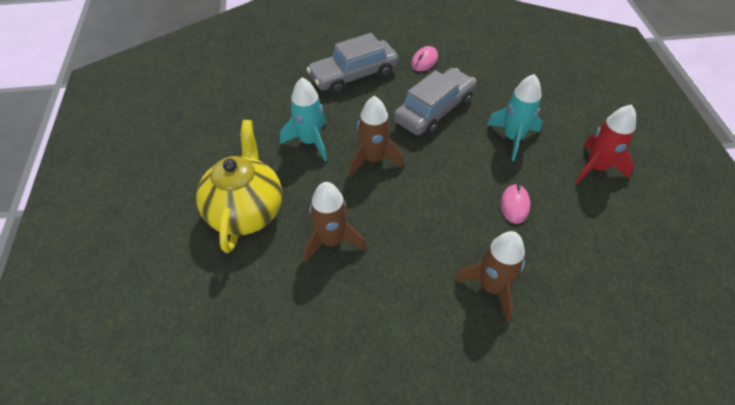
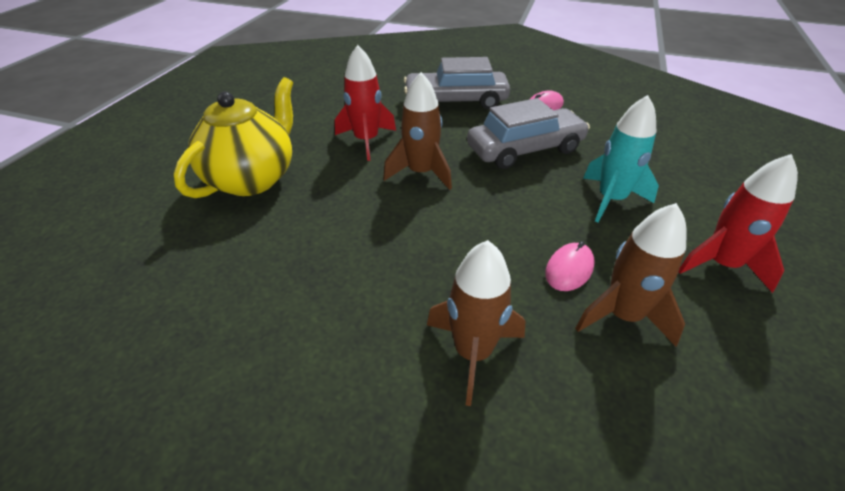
camera: 25 degrees right, 10 degrees down
(310, 141) = (366, 141): turquoise rocket -> red rocket
(331, 241) = (313, 232): brown rocket -> brown rocket (622, 316)

